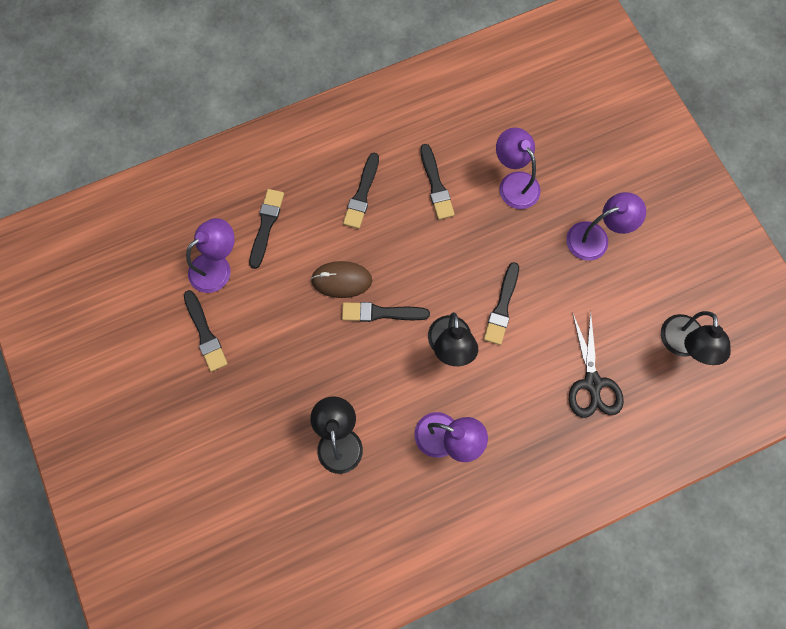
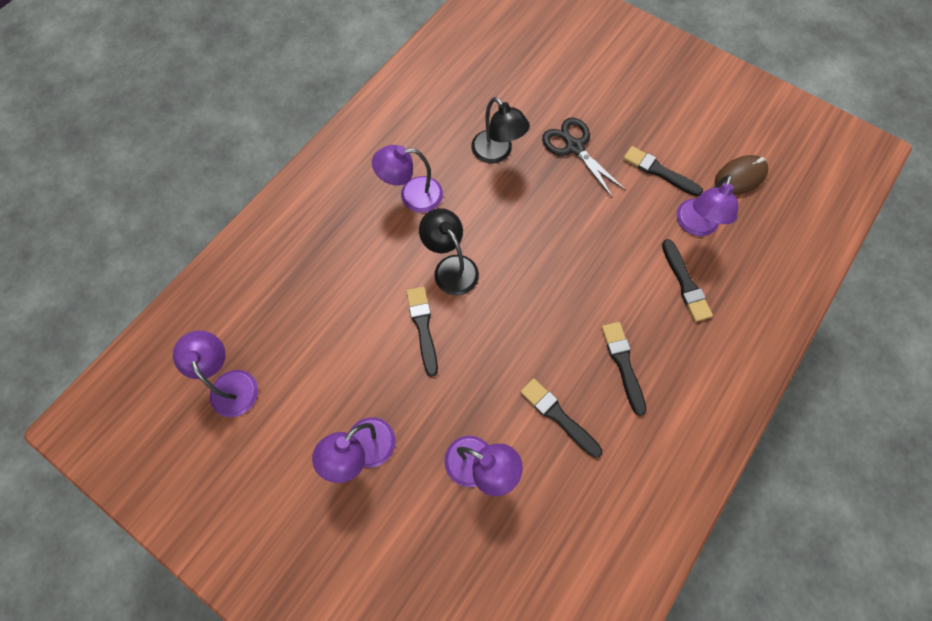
camera: 150 degrees right, 5 degrees down
(341, 280) = (582, 272): brown mouse -> brown mouse (740, 177)
(381, 313) = (528, 263): black brush -> none
(592, 384) = (306, 302): black scissors -> black scissors (574, 147)
(682, 345) = (230, 383): black lamp -> purple lamp

